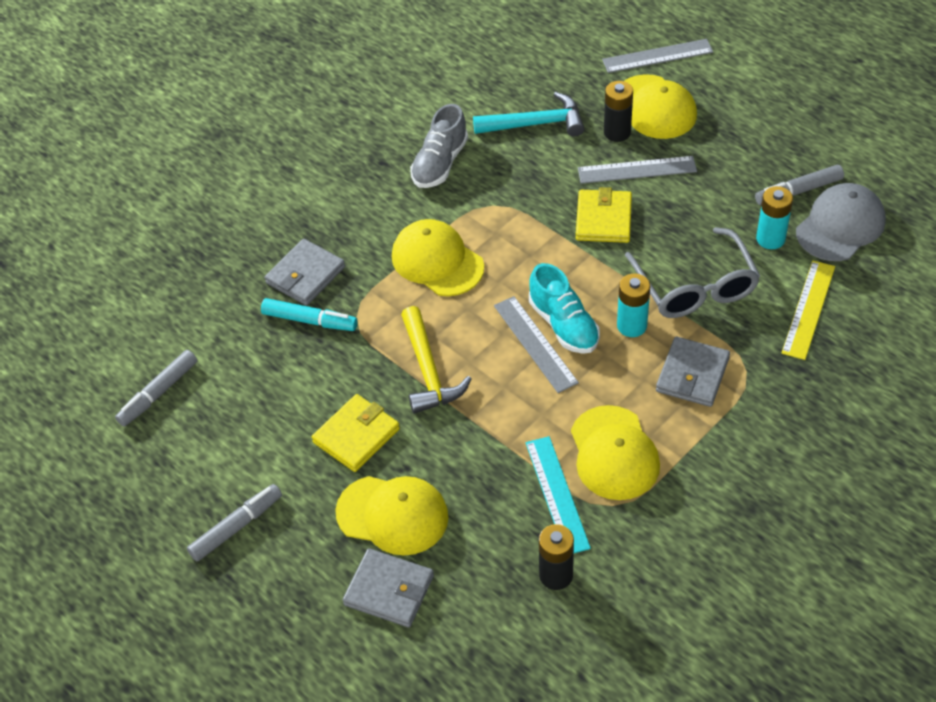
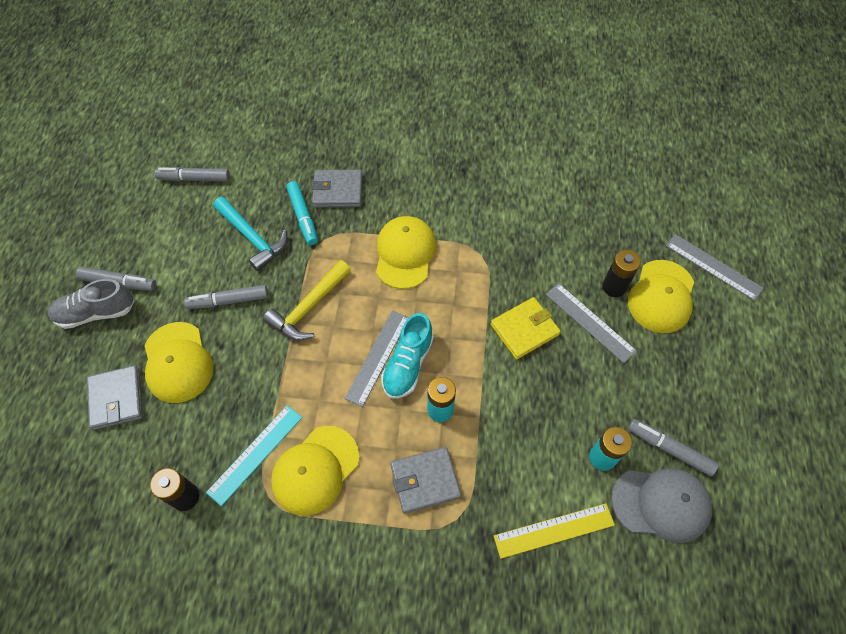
camera: 50 degrees right, 10 degrees up
(356, 435) = (228, 301): yellow wallet -> grey marker
(440, 163) = (490, 201): grey shoe -> grey shoe (96, 313)
(535, 124) = (575, 233): turquoise hammer -> turquoise hammer (252, 238)
(695, 287) = (510, 431): grey glasses -> none

